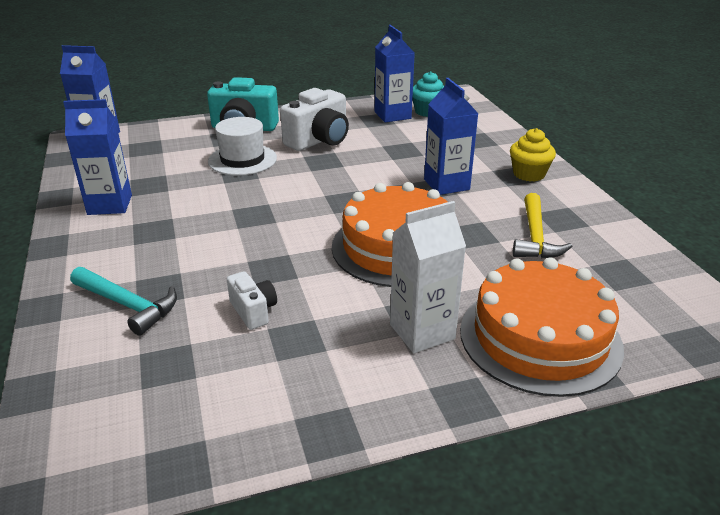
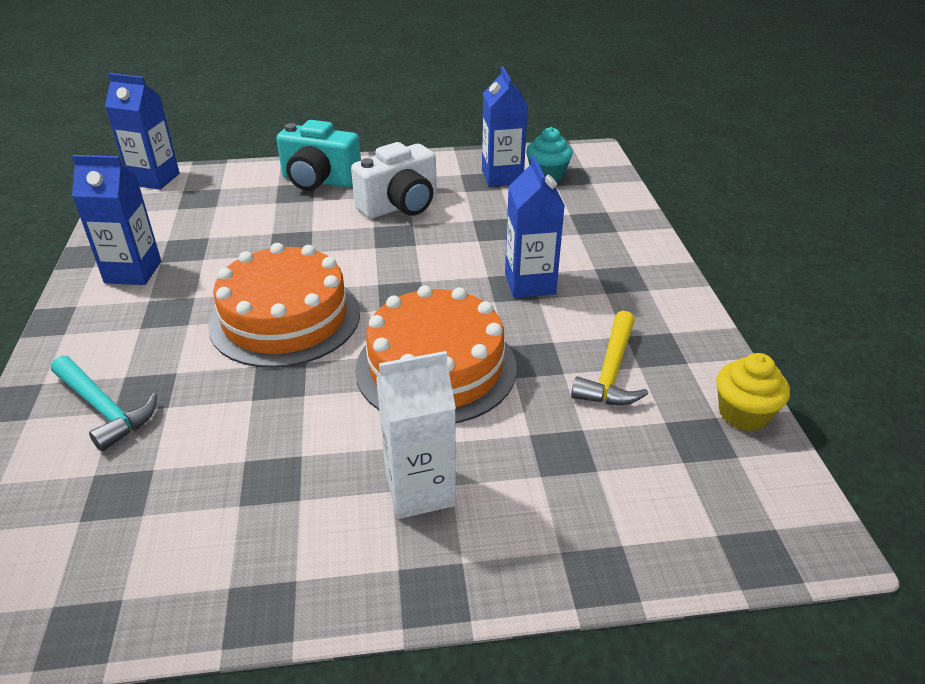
camera: 10 degrees right, 5 degrees up
(242, 160) = (301, 225): white hat -> none
(253, 311) = (237, 435): white camera -> none
(529, 174) = (639, 279): yellow cupcake -> yellow cupcake (743, 414)
(540, 338) = (559, 519): orange cake -> orange cake (285, 318)

